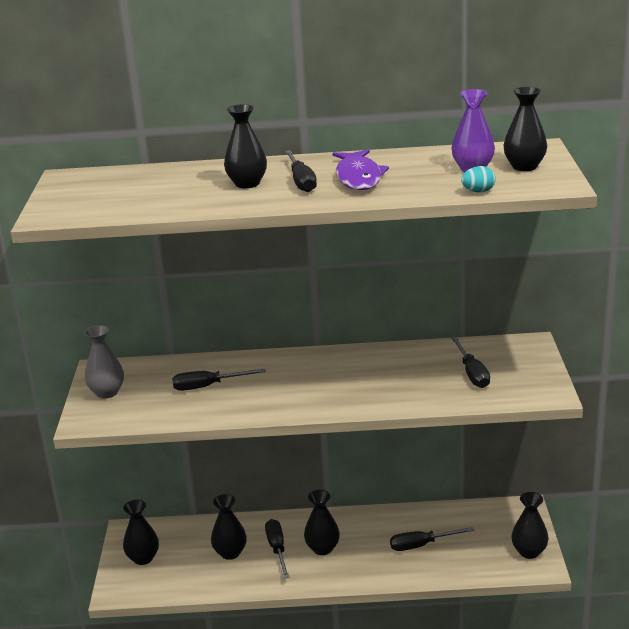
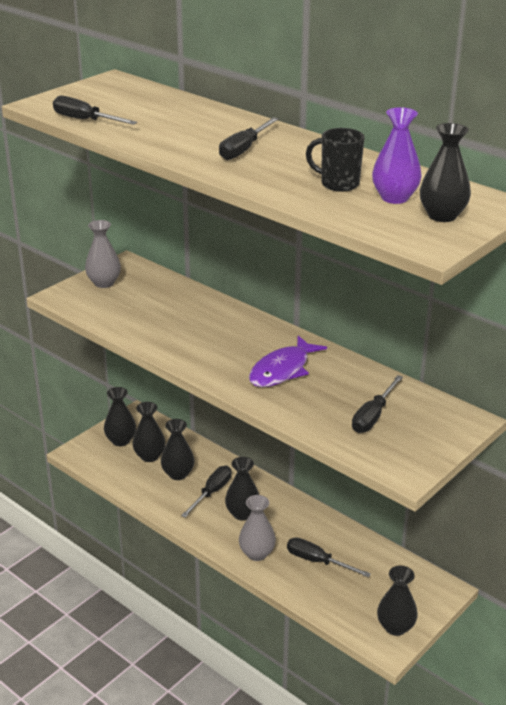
camera: 40 degrees right, 5 degrees up
(208, 386) = (170, 314): black screwdriver -> black screwdriver (85, 120)
(247, 184) = (205, 134): black vase -> black vase (149, 456)
(358, 177) = (290, 165): purple fish -> purple fish (282, 370)
(373, 568) = (257, 553): none -> grey vase
(419, 176) = (338, 184): none -> black mug
(478, 191) = (351, 219): turquoise egg -> none

